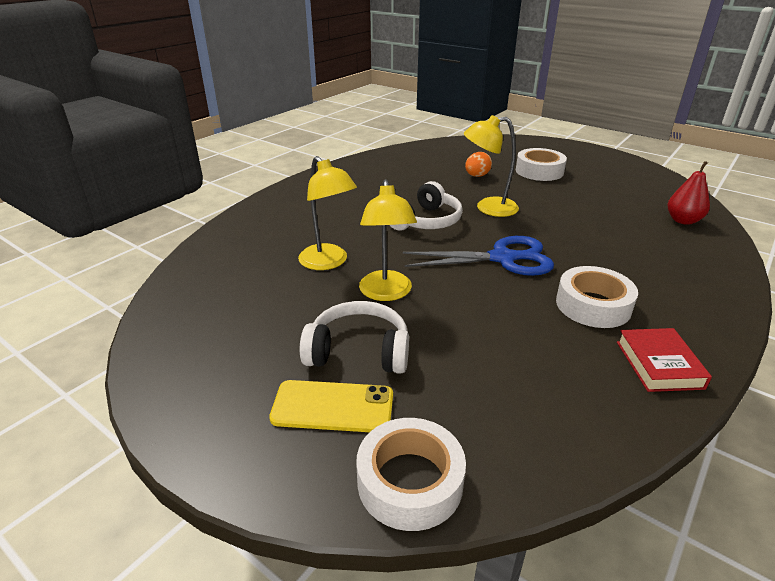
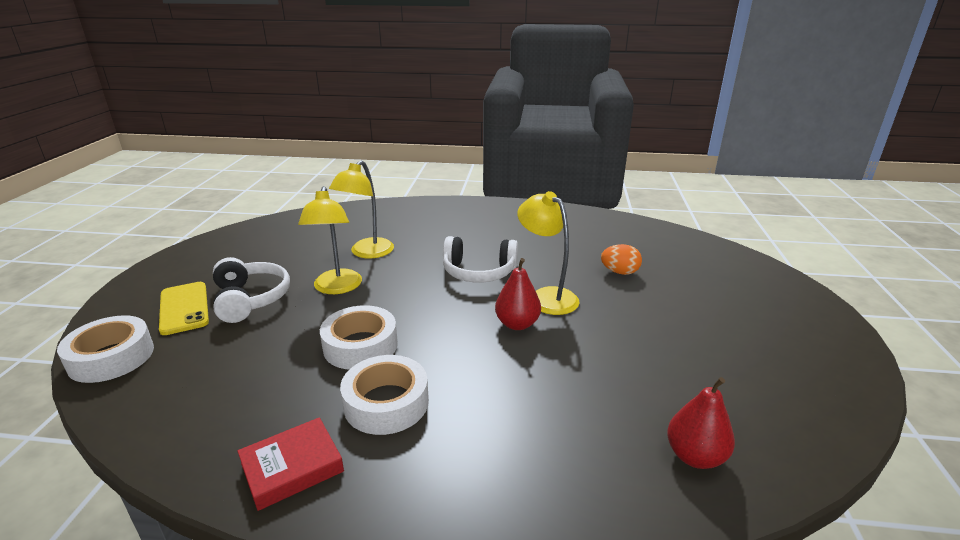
camera: 60 degrees right, 5 degrees down
(386, 293) = (337, 288): yellow lamp -> yellow lamp turned 60 degrees counterclockwise
(502, 258) = (441, 328): blue scissors -> none
(518, 228) = (517, 324): none -> red pear
(539, 171) = (694, 306): white tape -> white tape (360, 346)

